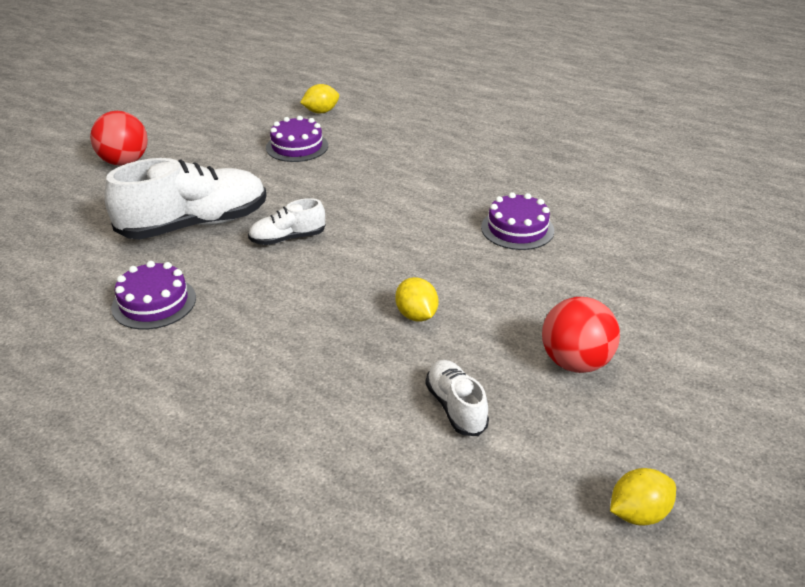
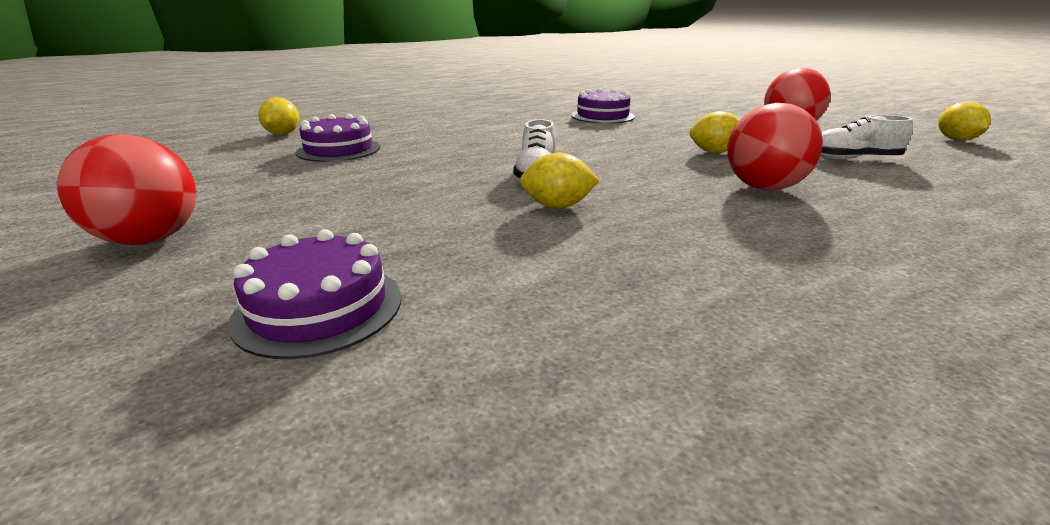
camera: 65 degrees left, 10 degrees down
(154, 302) = (627, 257): purple cake -> purple cake (319, 308)
(195, 225) = (441, 212): white shoe -> none
(225, 262) = (557, 206): none -> yellow lemon
(317, 349) = (763, 188): none -> red ball

